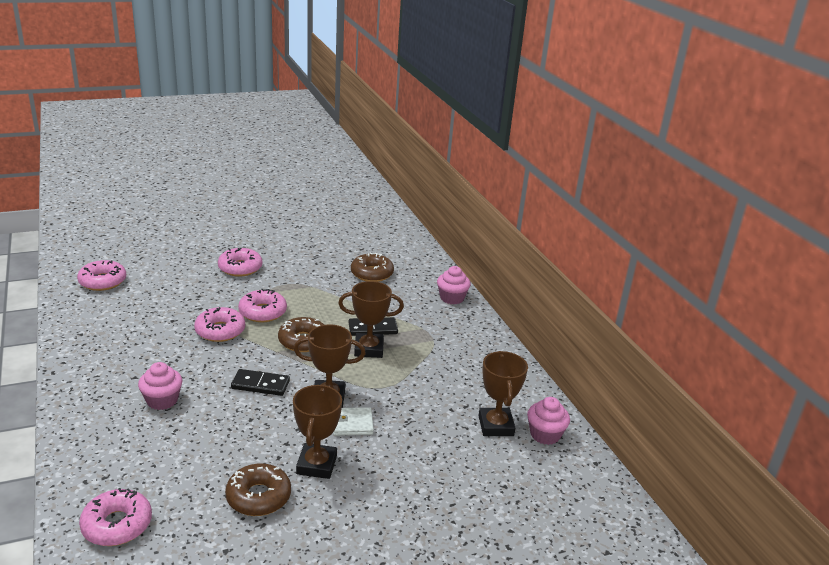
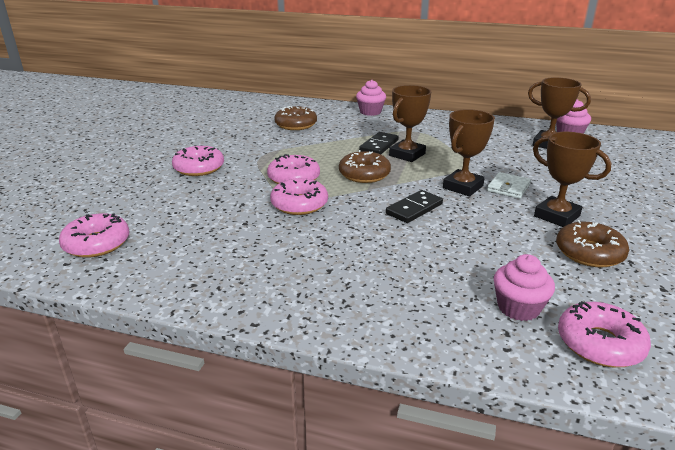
camera: 50 degrees left, 0 degrees up
(162, 400) = (391, 264): pink cupcake -> pink cupcake (518, 308)

